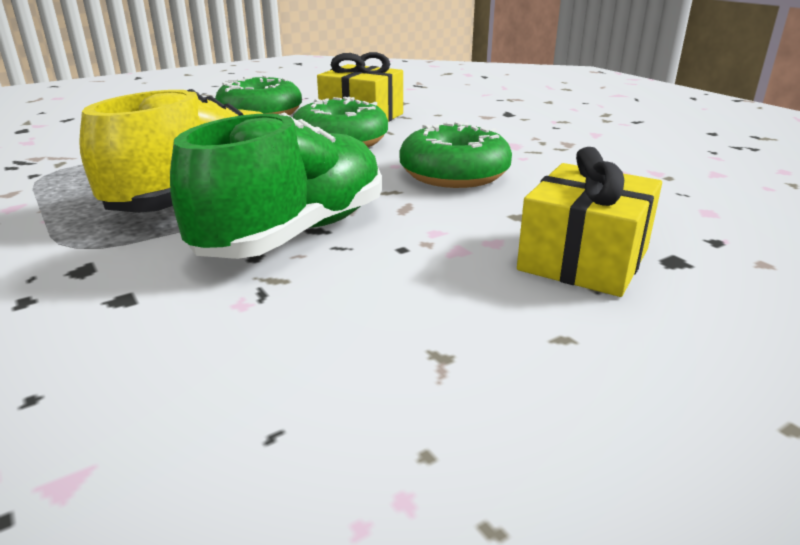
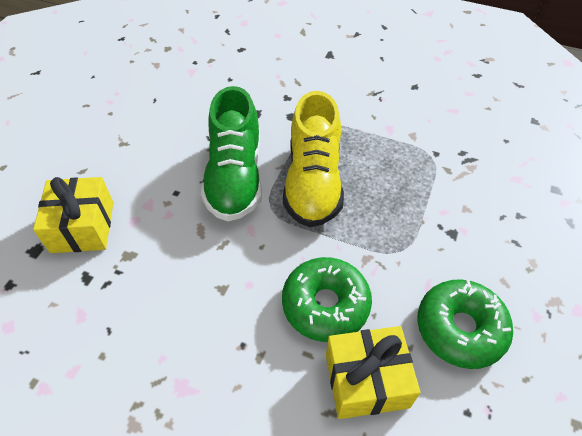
camera: 145 degrees right, 25 degrees up
(454, 173) = (198, 292): green donut -> none

